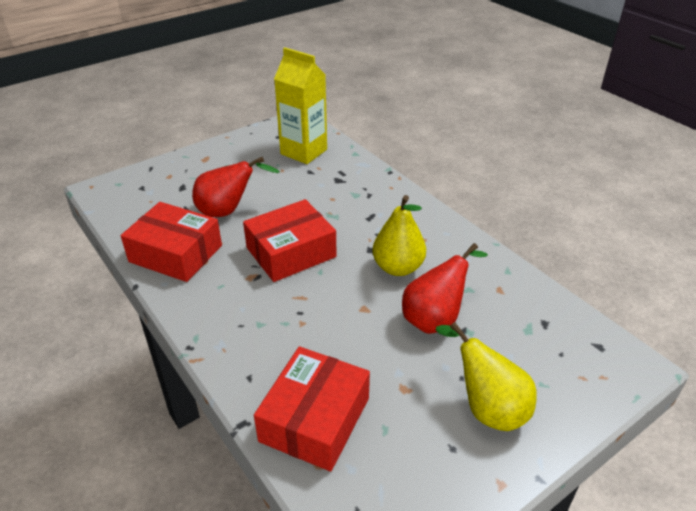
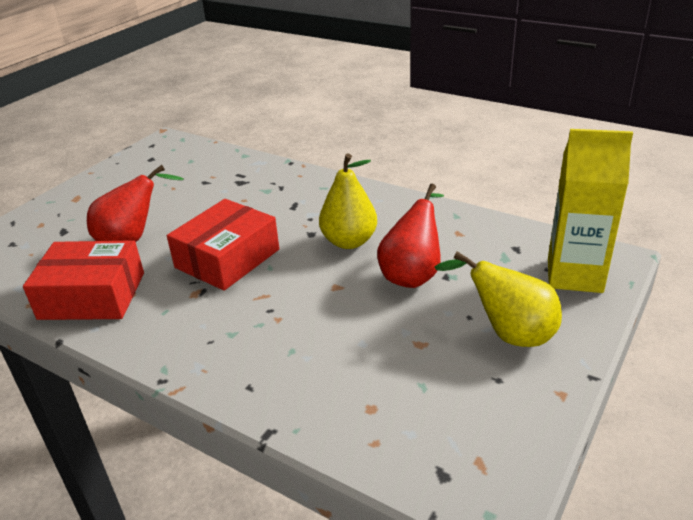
camera: 20 degrees left, 5 degrees down
(304, 152) = (188, 166): yellow carton -> yellow carton (574, 275)
(315, 419) = (345, 402): red box -> none

